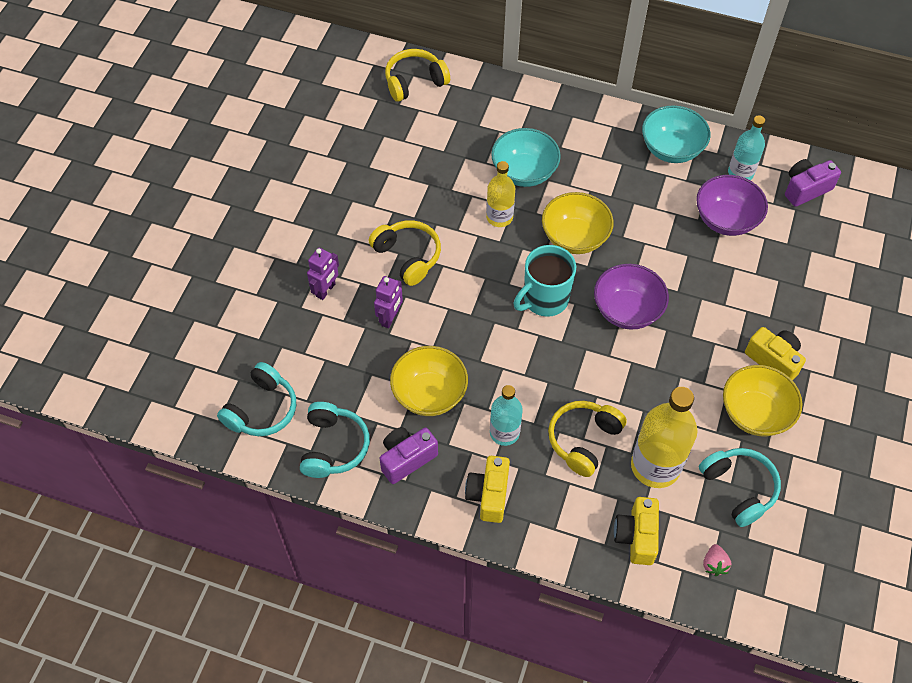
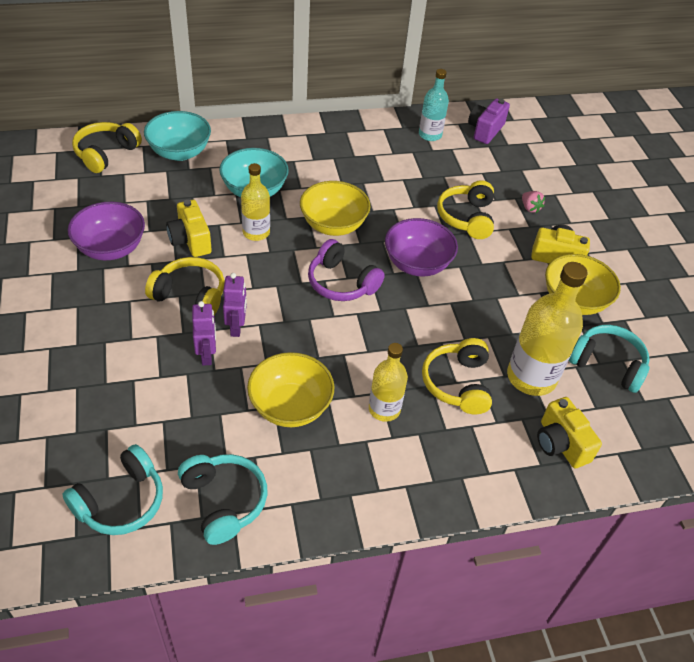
camera: 35 degrees left, 10 degrees down
(262, 409) = (121, 501): turquoise headphones -> turquoise headphones turned 45 degrees clockwise
(326, 290) = (124, 356): purple robot -> purple robot (236, 327)
(406, 459) = (307, 477): purple camera -> none
(489, 495) = (408, 472): yellow camera -> yellow camera (190, 240)
(504, 433) = (384, 409): turquoise bottle -> yellow bottle
(544, 299) = (341, 282): turquoise mug -> purple headphones
(671, 149) = (365, 135): turquoise bowl -> turquoise bowl (180, 152)
(711, 282) = (467, 218): none -> yellow headphones
(714, 564) = (637, 435): pink strawberry -> pink strawberry (530, 208)
(726, 220) = (444, 170): purple bowl -> purple bowl (111, 248)

